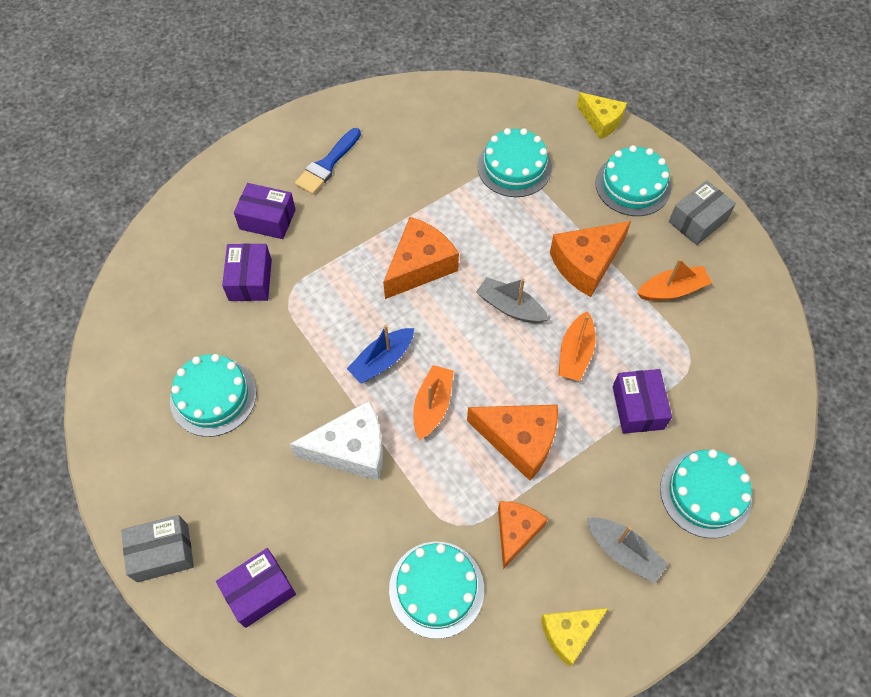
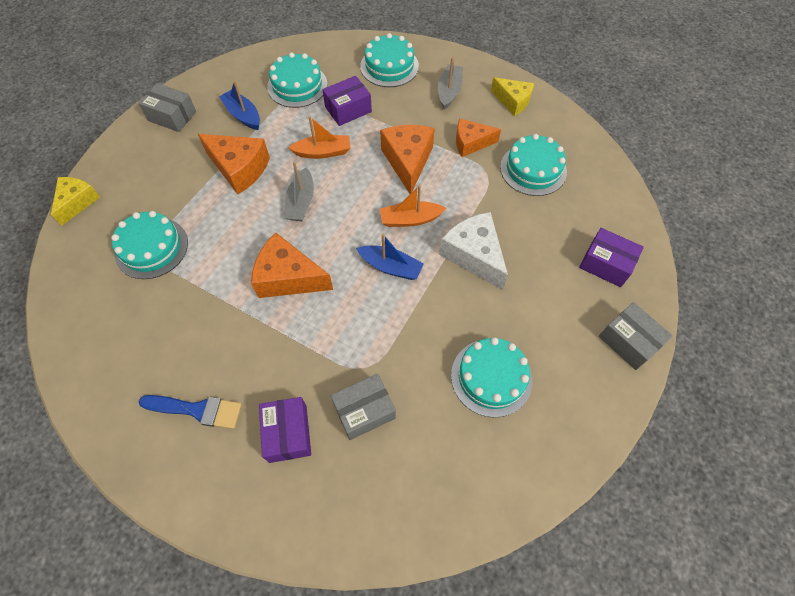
camera: 115 degrees left, 0 degrees up
(250, 280) = (364, 411): purple box -> grey box
(633, 185) = (147, 162): turquoise cake -> turquoise cake (297, 85)
(672, 290) = (243, 115): orange boat -> blue boat

